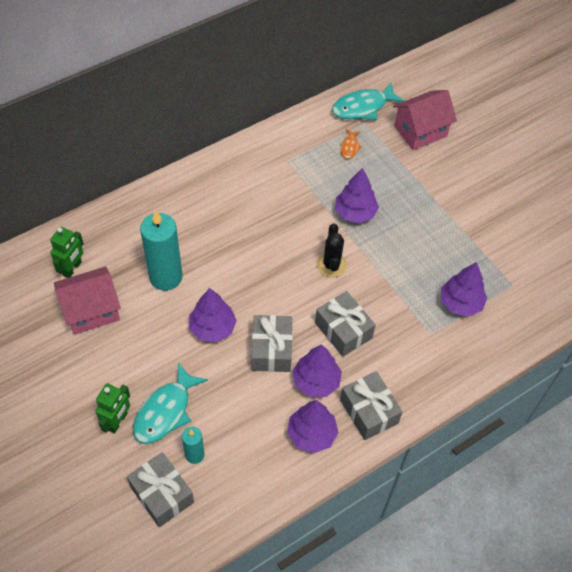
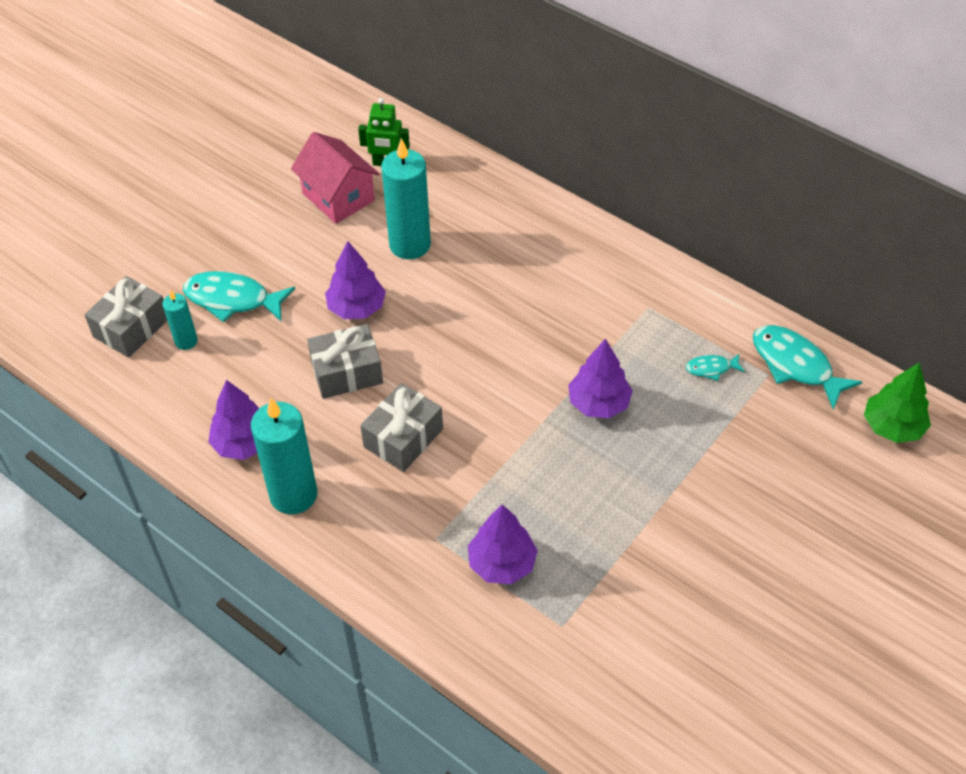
camera: 75 degrees right, 5 degrees down
(117, 421) = (208, 263): green robot -> none
(316, 381) = (318, 428): purple tree -> none
(331, 265) = (500, 399): black cactus -> none
(349, 147) = (711, 368): orange fish -> turquoise fish
(369, 411) = (293, 495): grey gift -> turquoise candle
(420, 131) = (792, 445): pink house -> none
(423, 83) = (892, 426): none -> green tree

